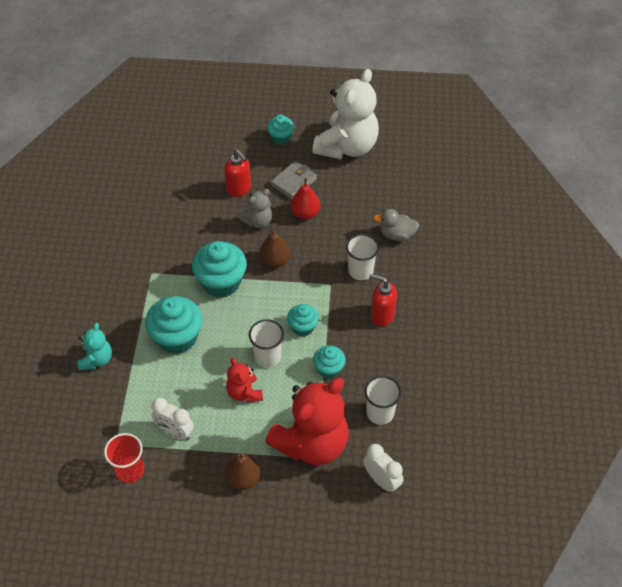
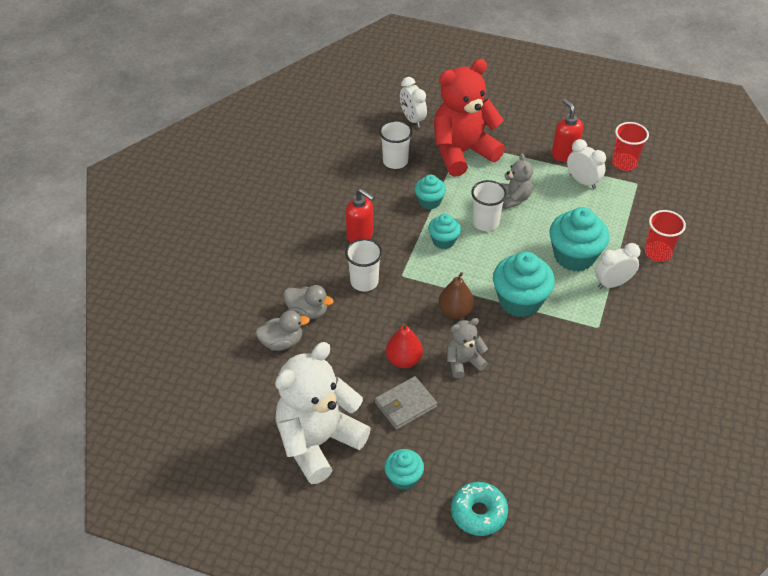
camera: 165 degrees left, 5 degrees down
(97, 359) = (658, 252): turquoise teddy bear -> red cup
(140, 317) = (612, 283): none -> white clock
(225, 128) = (478, 513): none -> turquoise donut
(239, 189) = (478, 411): red soap dispenser -> red soap dispenser (564, 154)
(243, 479) = (527, 140): brown pear -> none
(244, 393) = (514, 198): red teddy bear -> grey teddy bear
(405, 207) = (282, 342): none -> grey duck

